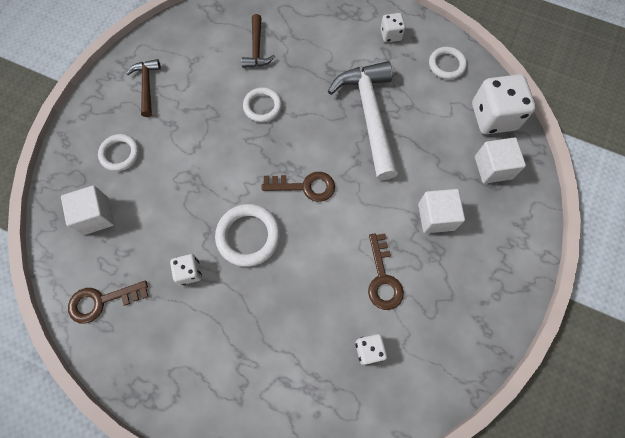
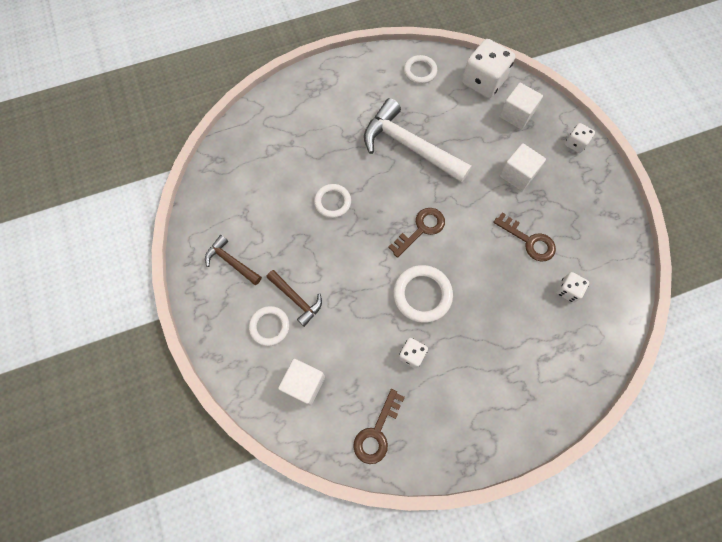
camera: 45 degrees left, 0 degrees up
(257, 48) = (282, 165): brown hammer -> brown hammer (296, 299)
(391, 35) = (363, 80): white dice -> white dice (575, 143)

